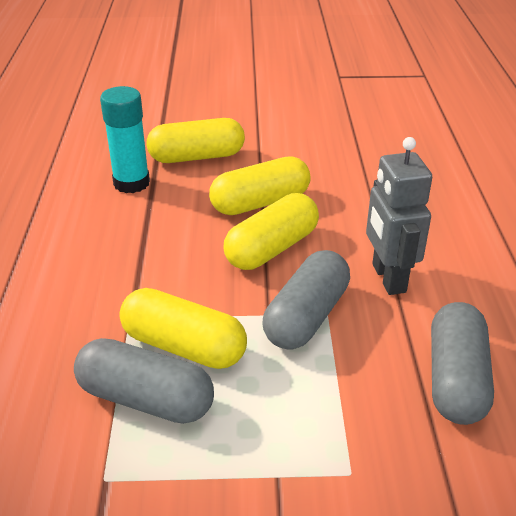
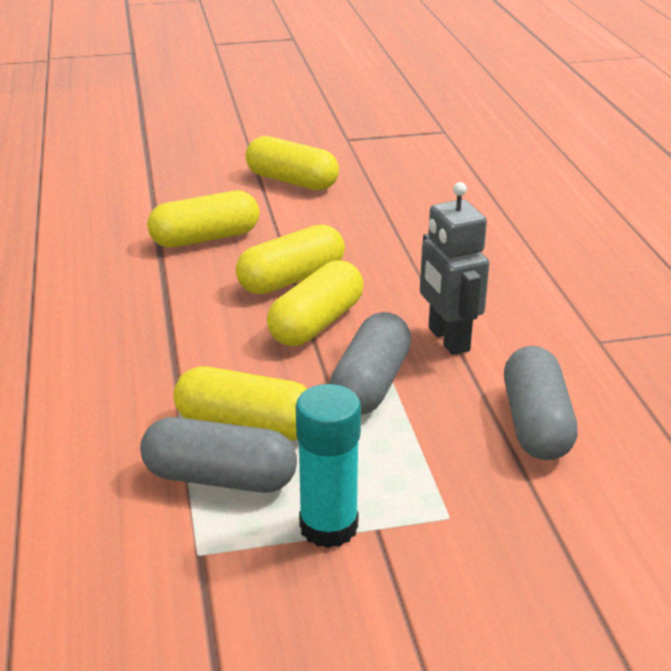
camera: 10 degrees left, 5 degrees down
(131, 183) = (137, 272): turquoise glue stick -> turquoise glue stick (328, 526)
(283, 110) = (292, 181): none -> yellow capsule

